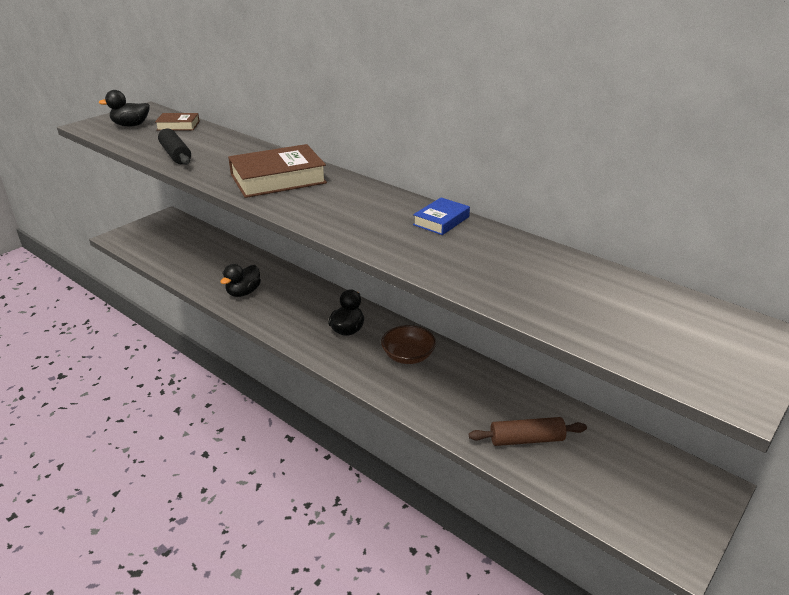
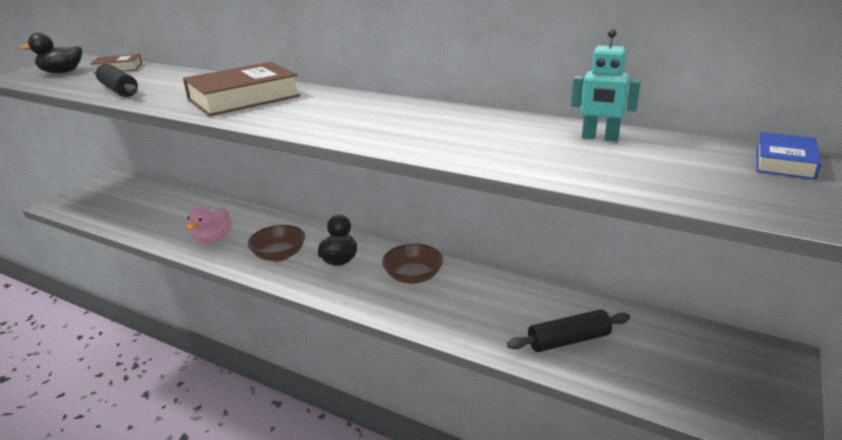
camera: 10 degrees left, 5 degrees down
(243, 292) = (213, 239): black duck -> pink duck
(296, 317) = (279, 255): none -> brown bowl
(441, 221) = (439, 113): blue book -> blue book (784, 162)
(526, 439) = (568, 340): brown rolling pin -> black rolling pin
(571, 271) = (600, 138): none -> turquoise robot

